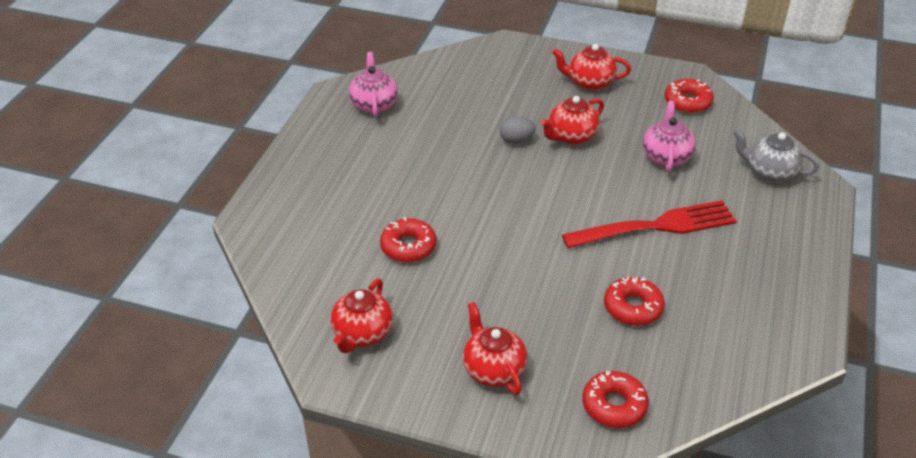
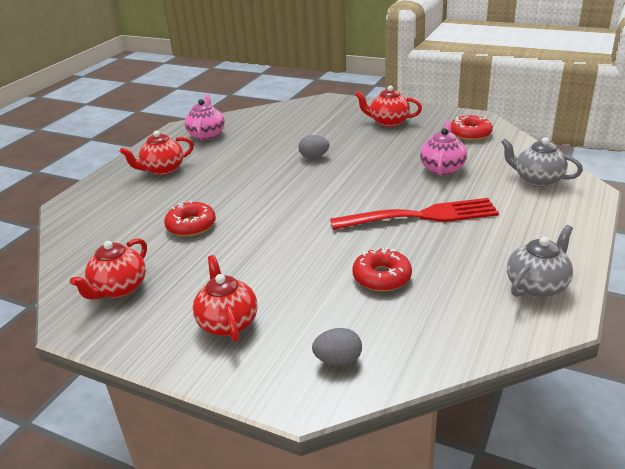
camera: 10 degrees right, 10 degrees down
(571, 136) = (362, 155): red teapot -> red teapot (162, 170)
(614, 405) = (338, 360): red donut -> grey egg
(785, 312) = (537, 286): none -> grey teapot

